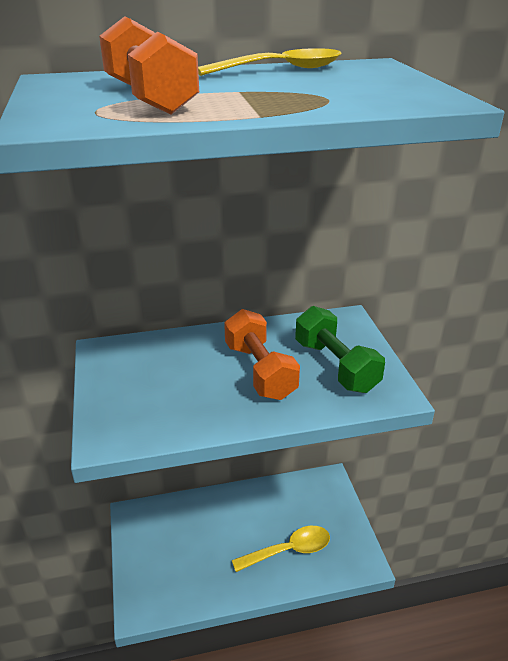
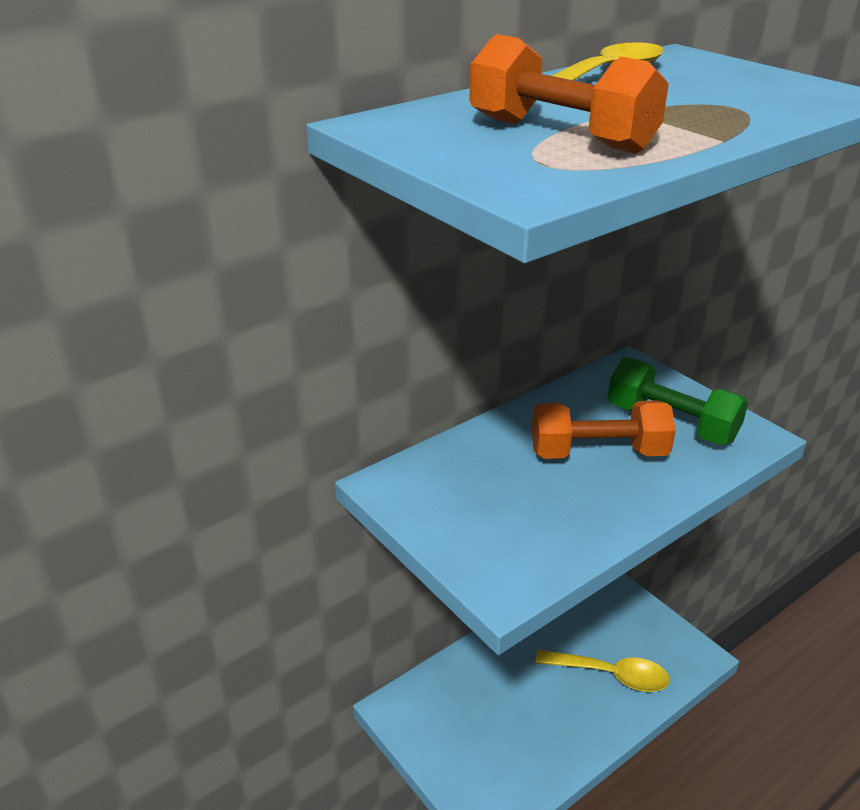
camera: 25 degrees left, 0 degrees up
(260, 371) = (598, 452): orange dumbbell -> orange dumbbell turned 45 degrees counterclockwise
(289, 550) = (611, 675): yellow spoon -> yellow spoon turned 60 degrees clockwise

